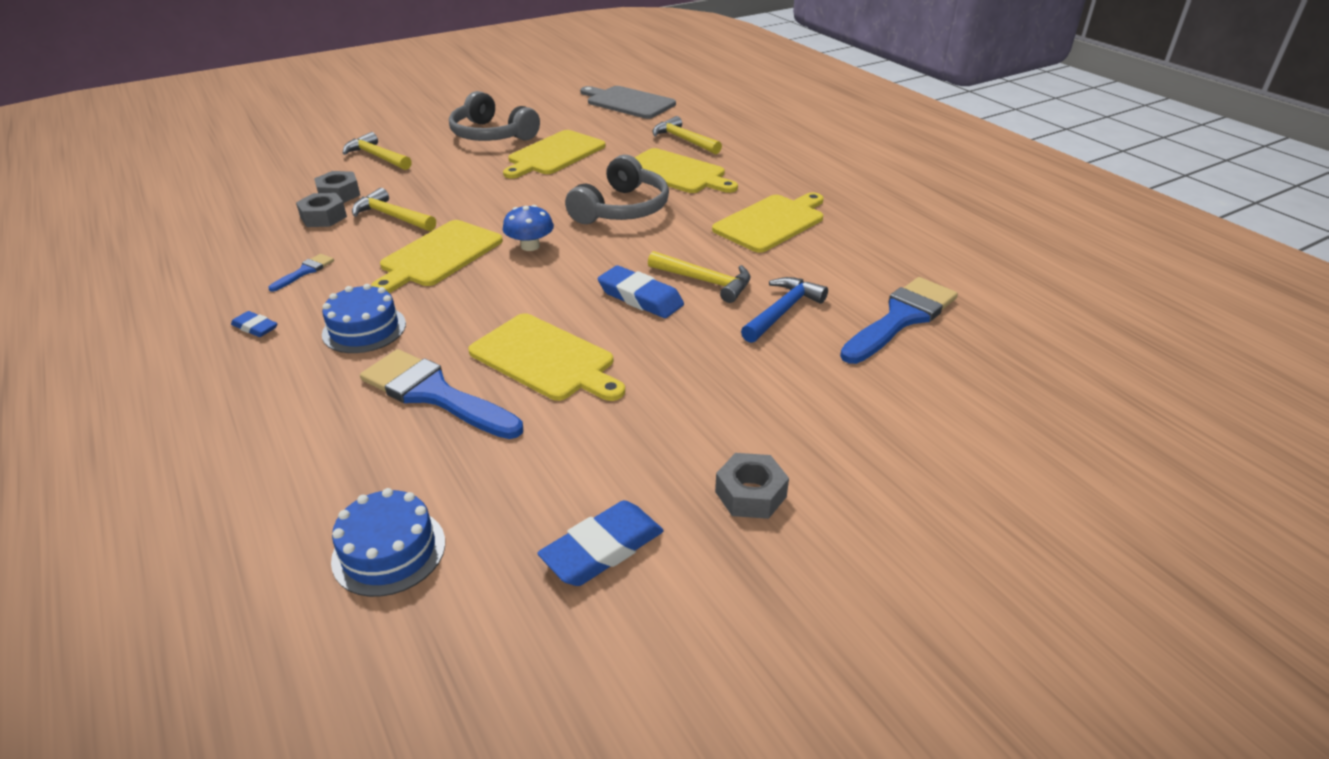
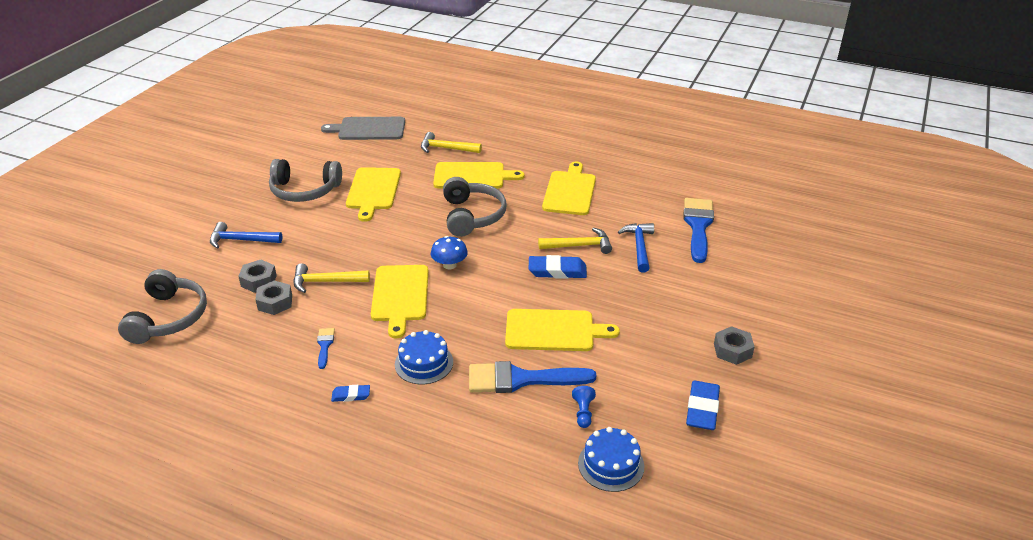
camera: 35 degrees left, 0 degrees up
(227, 196) = (168, 317): none -> grey headphones
(377, 157) = (241, 240): yellow hammer -> blue hammer
(447, 468) = (583, 412): none -> blue pawn

